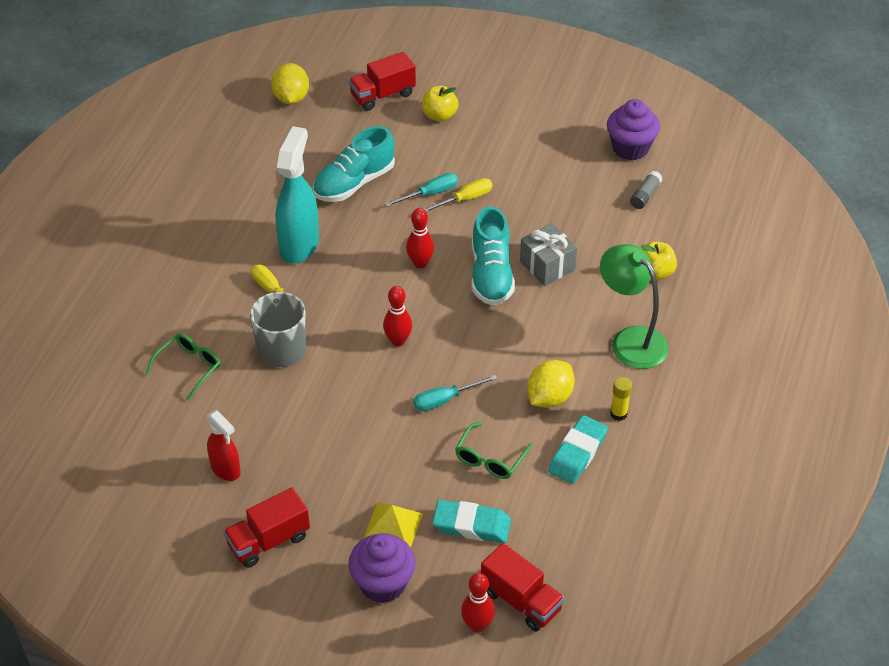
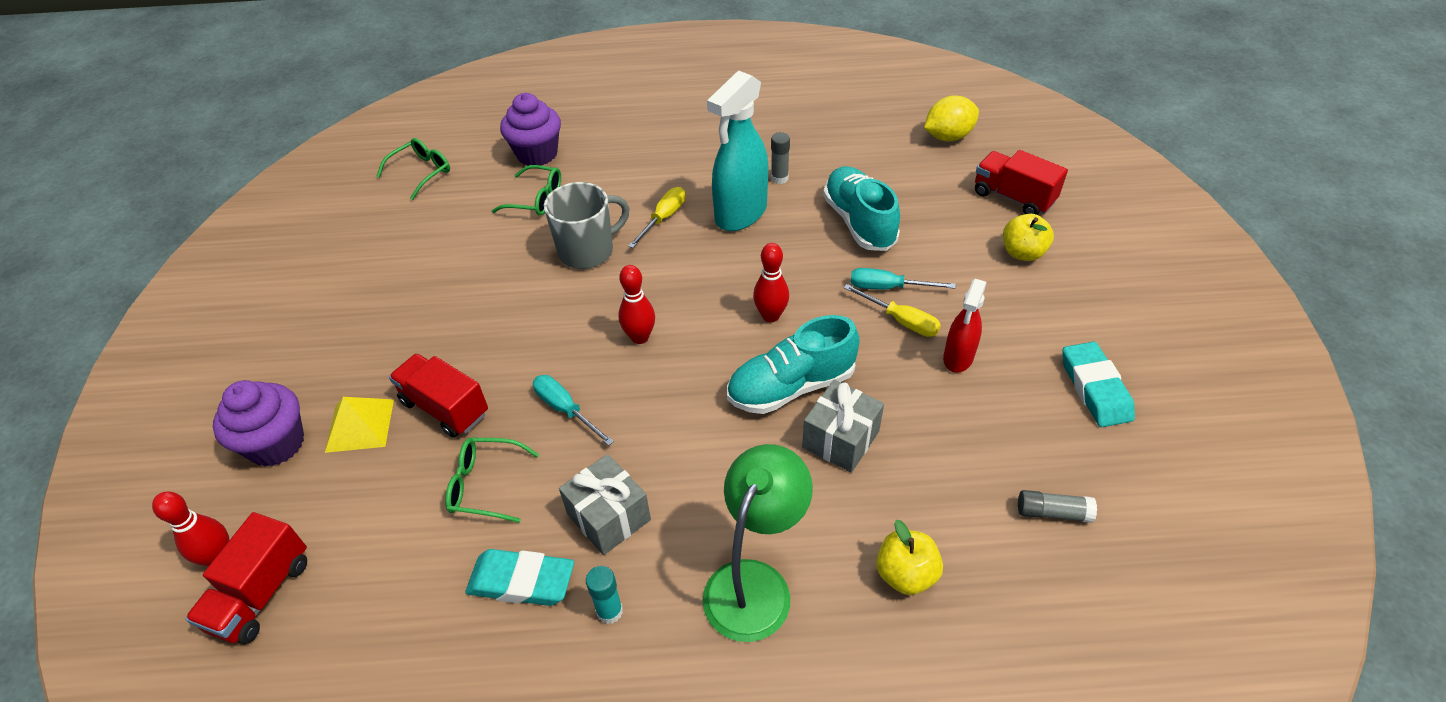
camera: 70 degrees right, 0 degrees up
(88, 444) = (421, 172): none -> green glasses
(226, 469) = (412, 268): red spray bottle -> red spray bottle (958, 358)
(268, 541) = (325, 330): red truck -> red truck (445, 408)
(272, 208) = (779, 178): none -> grey glue stick
(299, 244) = (740, 214): turquoise spray bottle -> turquoise spray bottle turned 135 degrees clockwise
(354, 183) = (859, 222): turquoise shoe -> turquoise shoe turned 45 degrees clockwise
(430, 194) = (887, 287): turquoise screwdriver -> turquoise screwdriver turned 150 degrees clockwise
(471, 525) = (375, 501): turquoise eraser -> turquoise eraser (1095, 389)
(549, 397) = (609, 517): yellow lemon -> grey gift
(618, 414) = (609, 611): yellow glue stick -> turquoise glue stick
(630, 148) = (1133, 464): purple cupcake -> purple cupcake (537, 154)

